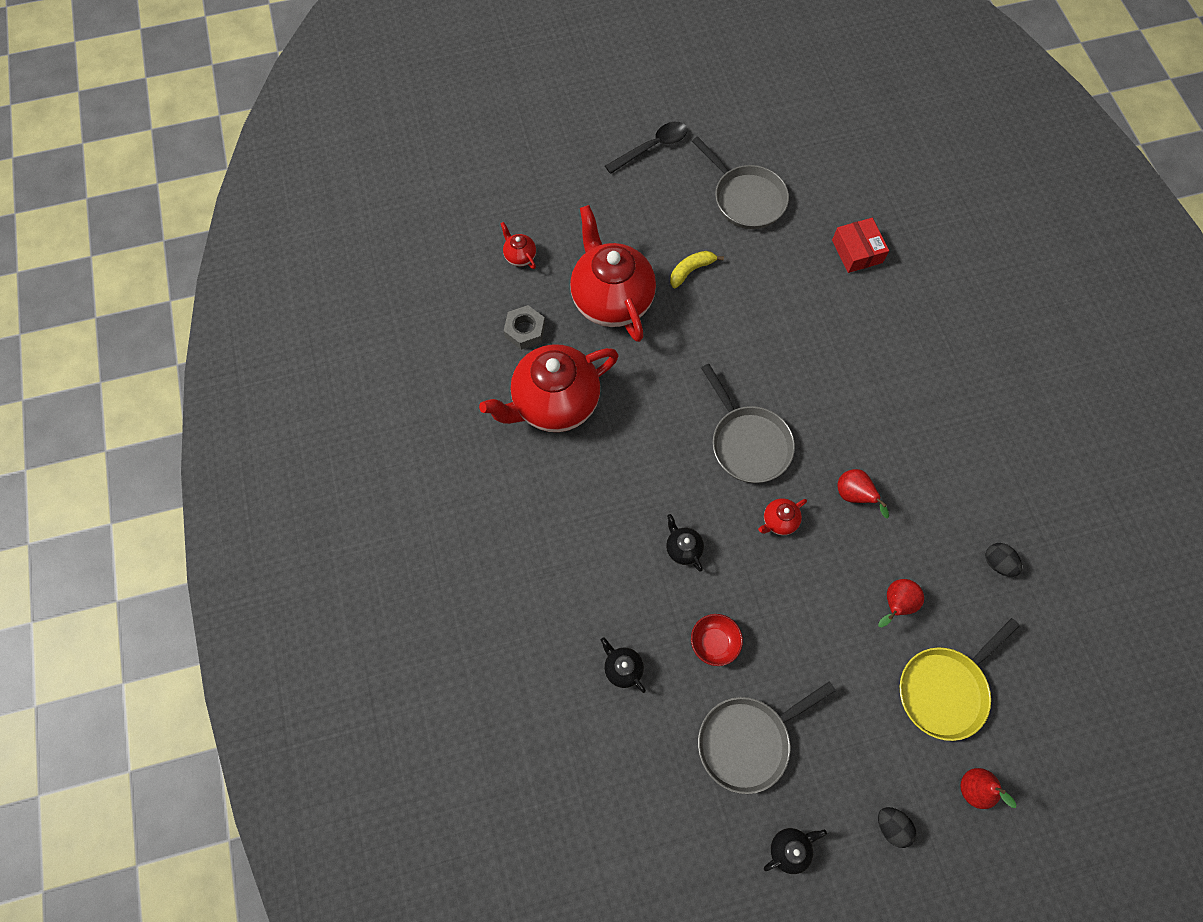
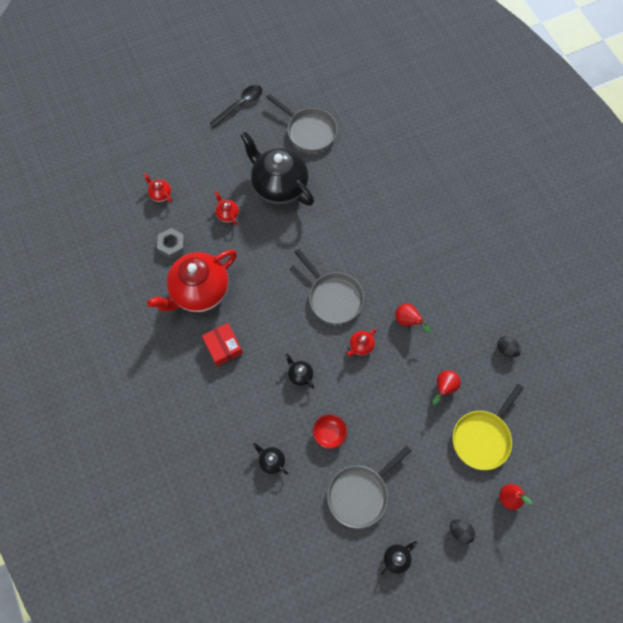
camera: 10 degrees left, 0 degrees up
(611, 299) = (227, 214): red teapot -> red teapot, size x0.40
(691, 270) = (279, 186): yellow banana -> black teapot
(857, 251) = (388, 156): red box -> red box (223, 347)

